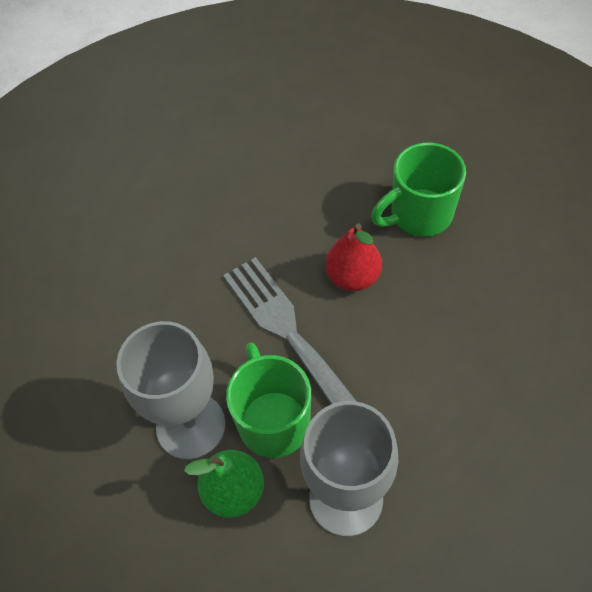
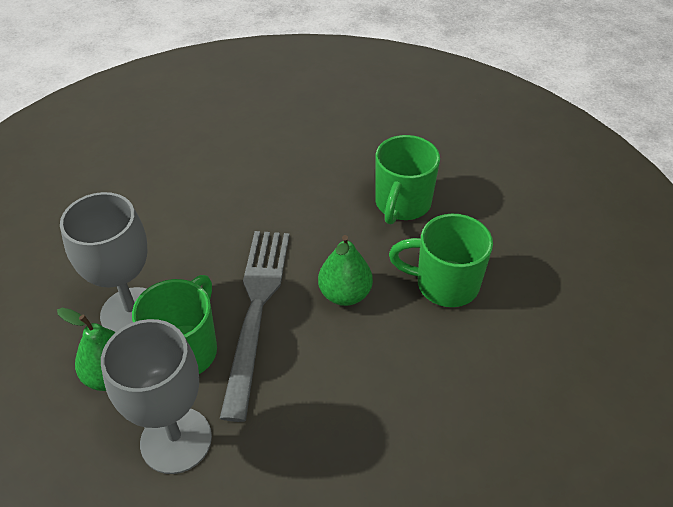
camera: 35 degrees right, 10 degrees down
(320, 168) = (402, 204): none -> green mug
(353, 277) = (345, 294): red pear -> green pear

